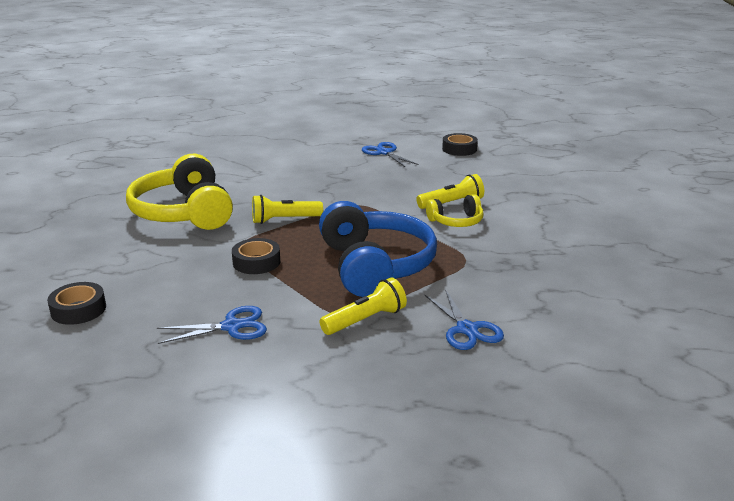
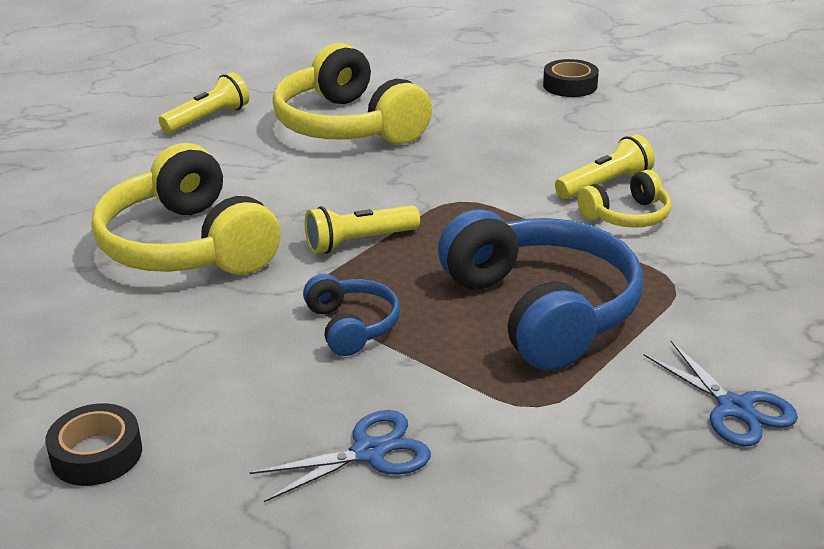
camera: 10 degrees left, 5 degrees up
(256, 262) = (352, 326): black tape -> blue headphones
(311, 159) = (348, 125): none -> yellow headphones
(365, 320) = (574, 412): yellow flashlight -> yellow flashlight (208, 119)
(384, 153) = (458, 102): blue scissors -> none

